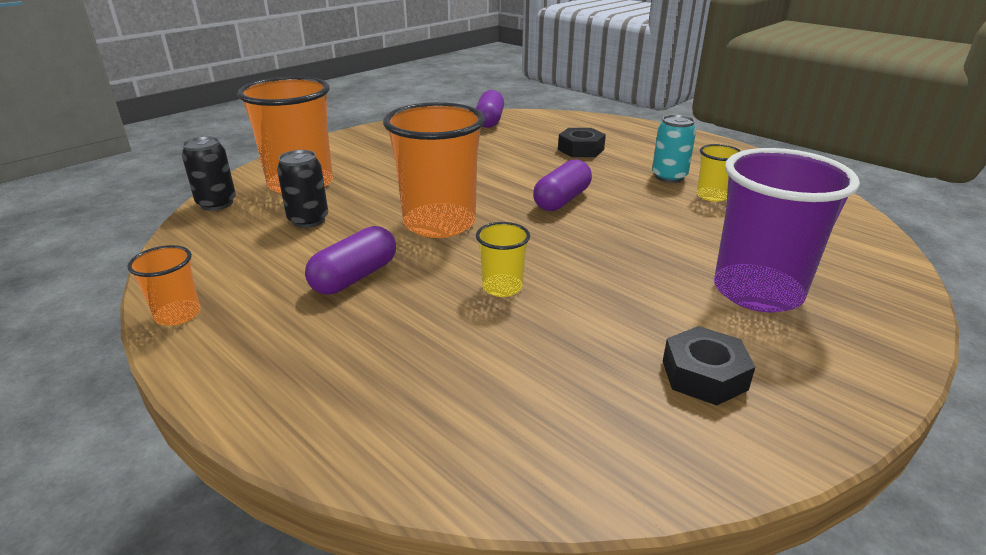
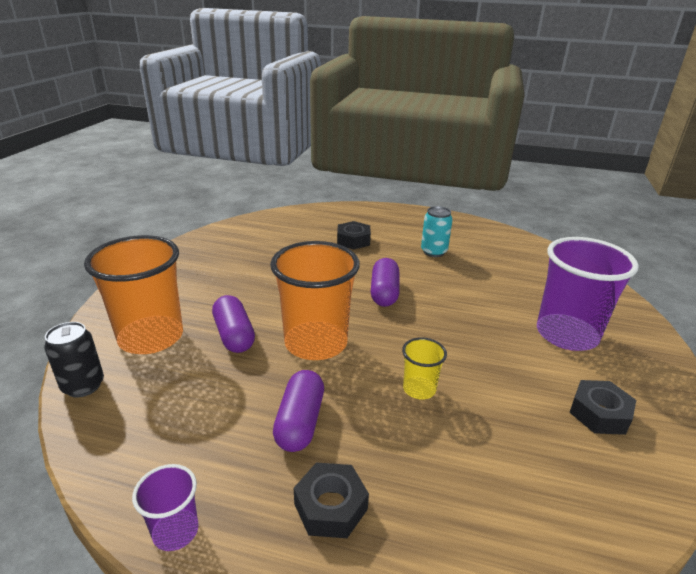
camera: 30 degrees left, 0 degrees up
(178, 315) = (175, 531): orange cup -> purple cup
(308, 220) = (199, 375): black can -> none
(310, 344) = (330, 506): none -> black nut
(489, 121) = (257, 226): purple capsule -> purple capsule (234, 335)
(712, 196) = (473, 262): yellow cup -> none

